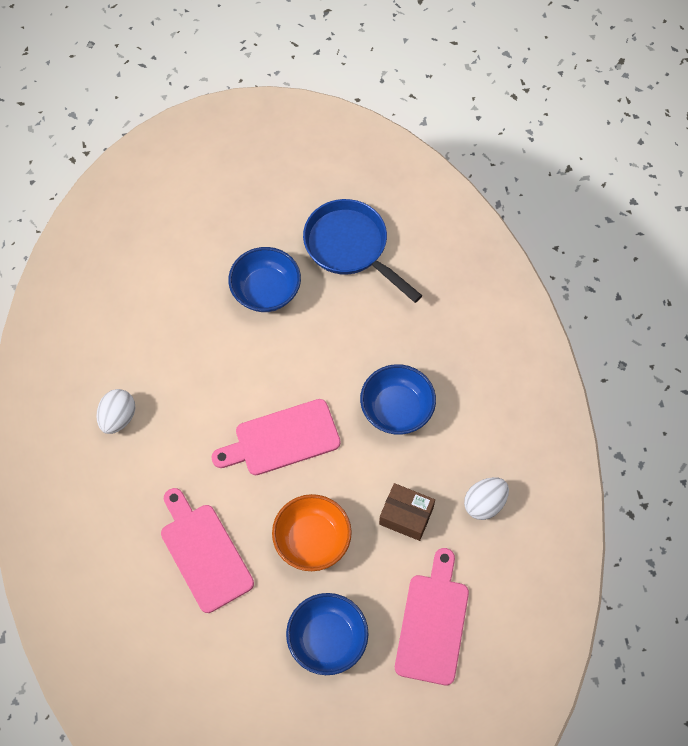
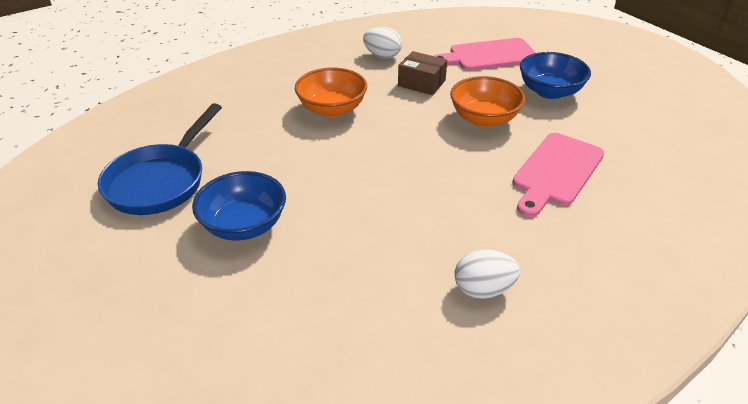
camera: 115 degrees left, 25 degrees down
(282, 439) = (408, 161): pink cutting board -> none
(396, 409) = (332, 109): blue bowl -> orange bowl
(406, 516) = (421, 83): brown box -> brown box turned 60 degrees counterclockwise

